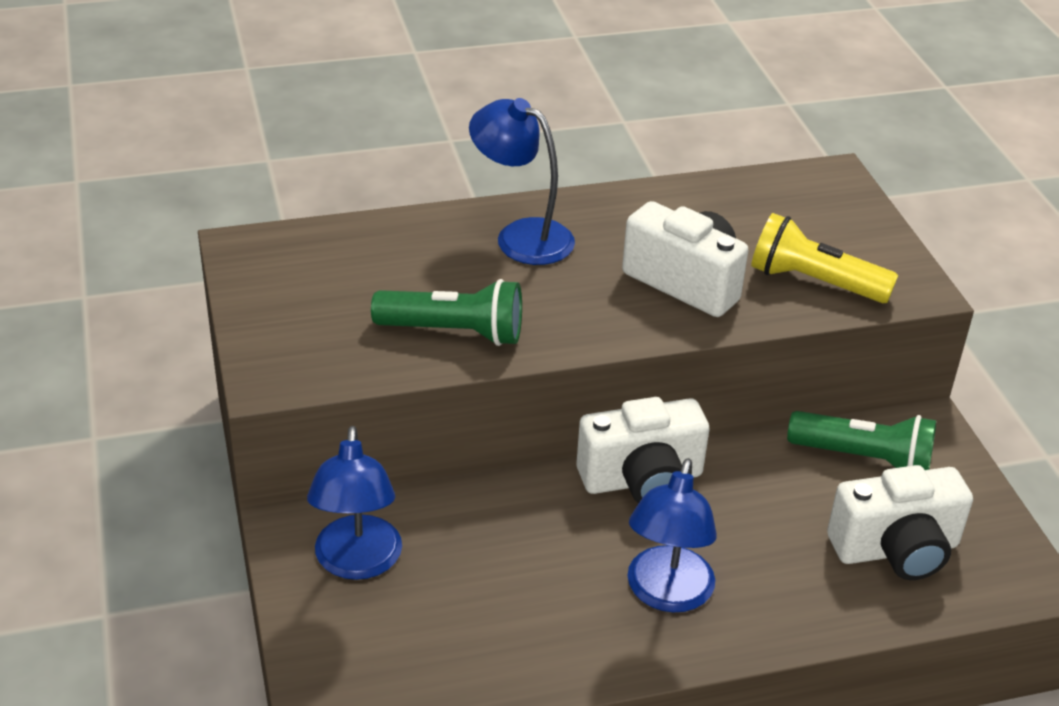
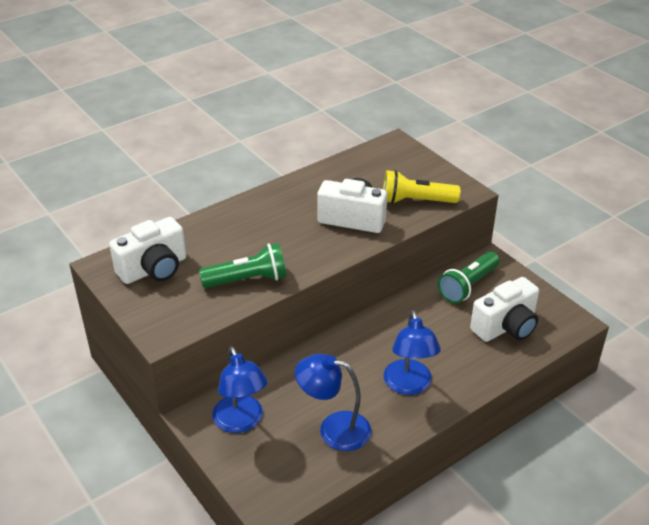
camera: 20 degrees left, 0 degrees up
(521, 236) = (254, 217): blue lamp -> blue lamp (334, 429)
(642, 479) = (366, 330): white camera -> white camera (154, 269)
(864, 459) = (468, 286): green flashlight -> green flashlight turned 135 degrees clockwise

